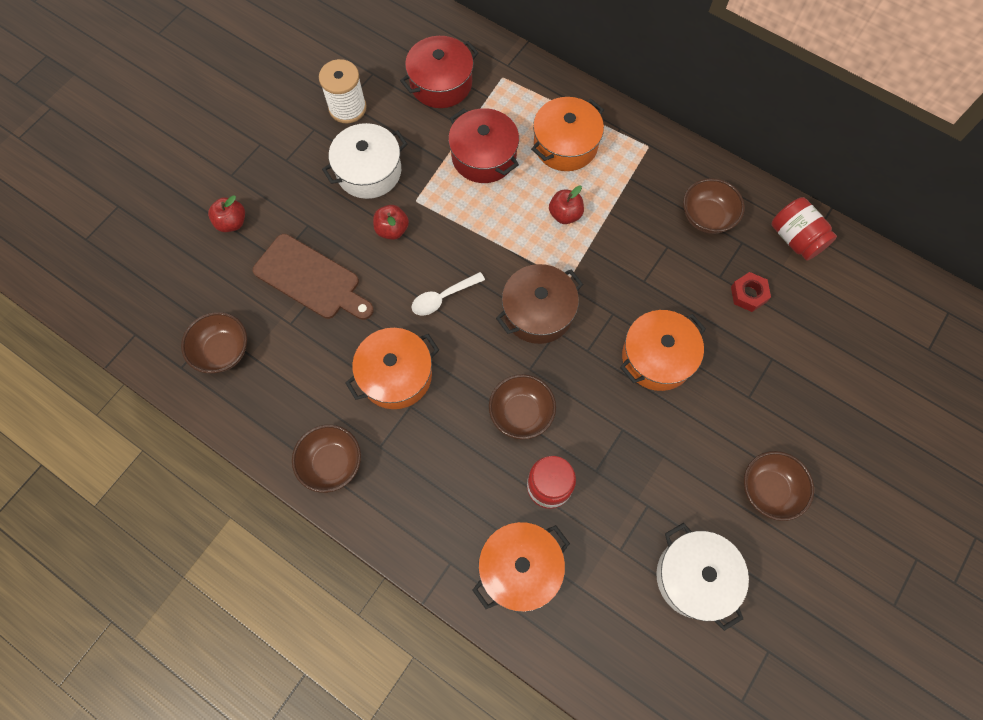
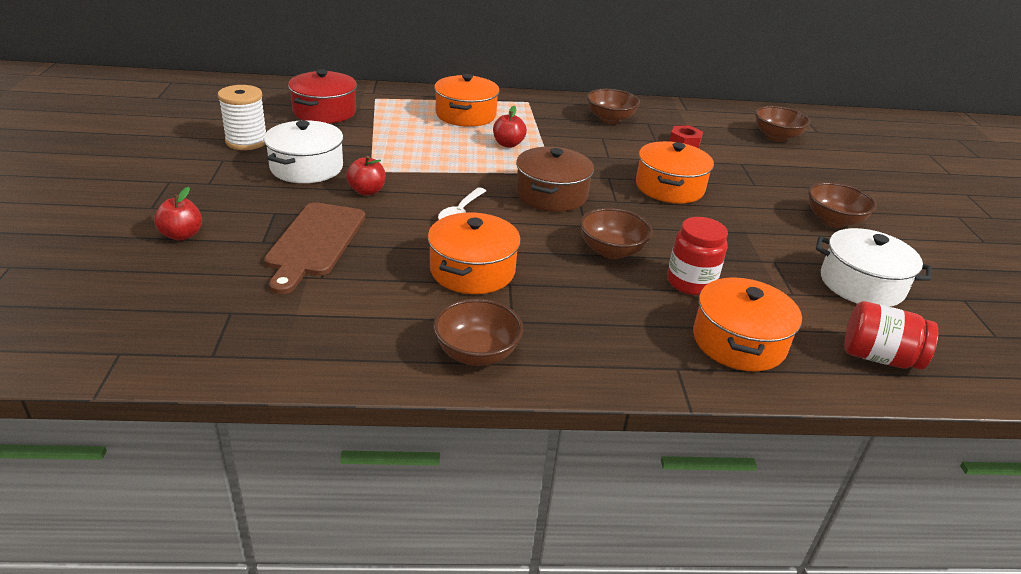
camera: 40 degrees left, 35 degrees down
(223, 351) = (258, 323): brown bowl -> brown bowl (776, 137)
(311, 279) = (314, 242): brown cutting board -> brown cutting board turned 105 degrees clockwise
(484, 156) = (405, 135): red pot -> none
(795, 238) = (677, 113): red jar -> red jar (879, 357)

